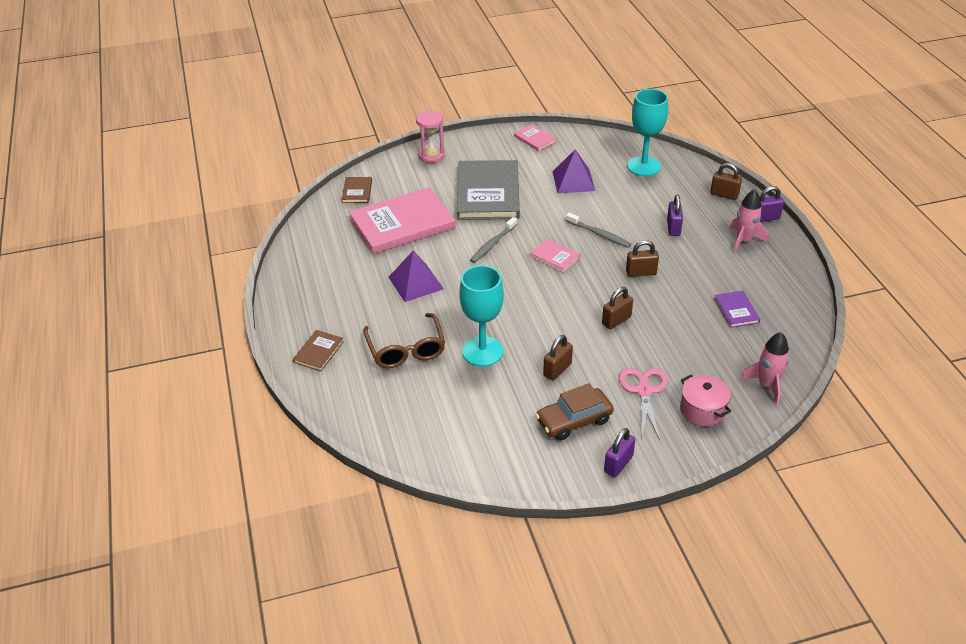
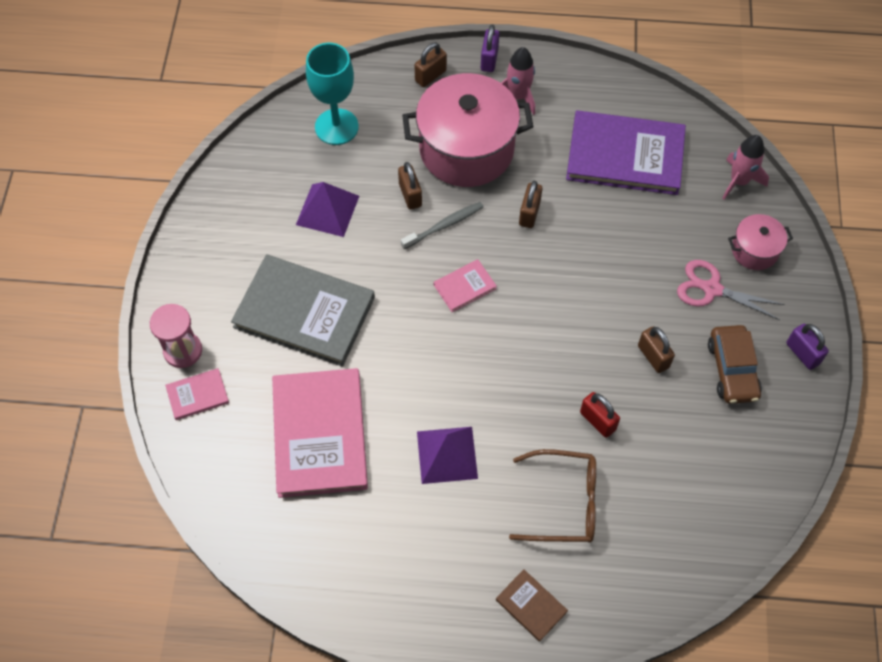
camera: 70 degrees left, 20 degrees up
(357, 191) = (217, 470): brown book -> none
(482, 351) = (597, 421): turquoise goblet -> red padlock
(492, 244) = (411, 343): grey toothbrush -> none
(535, 139) = (214, 217): pink book -> pink book (197, 395)
(616, 320) = (598, 269): brown padlock -> brown padlock (410, 195)
(673, 228) = (466, 149): purple padlock -> pink pot
(736, 310) = (625, 156): purple book -> purple book, size x2.25

